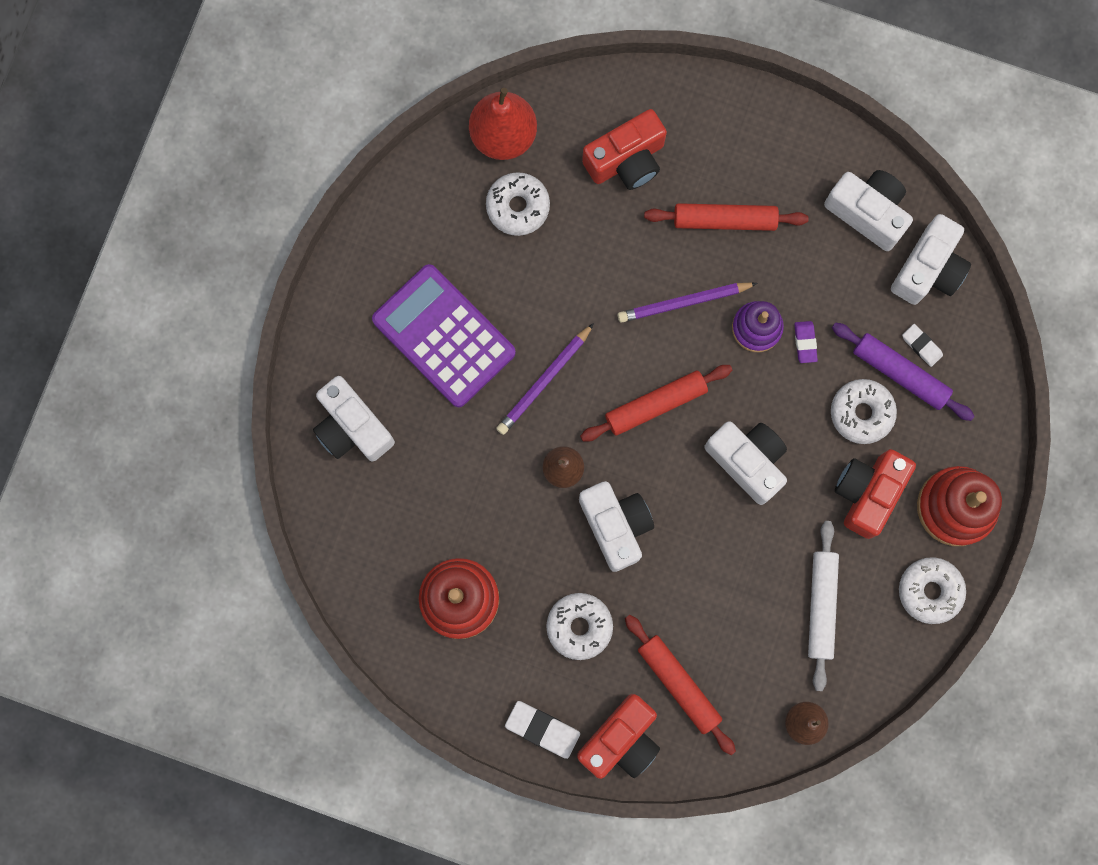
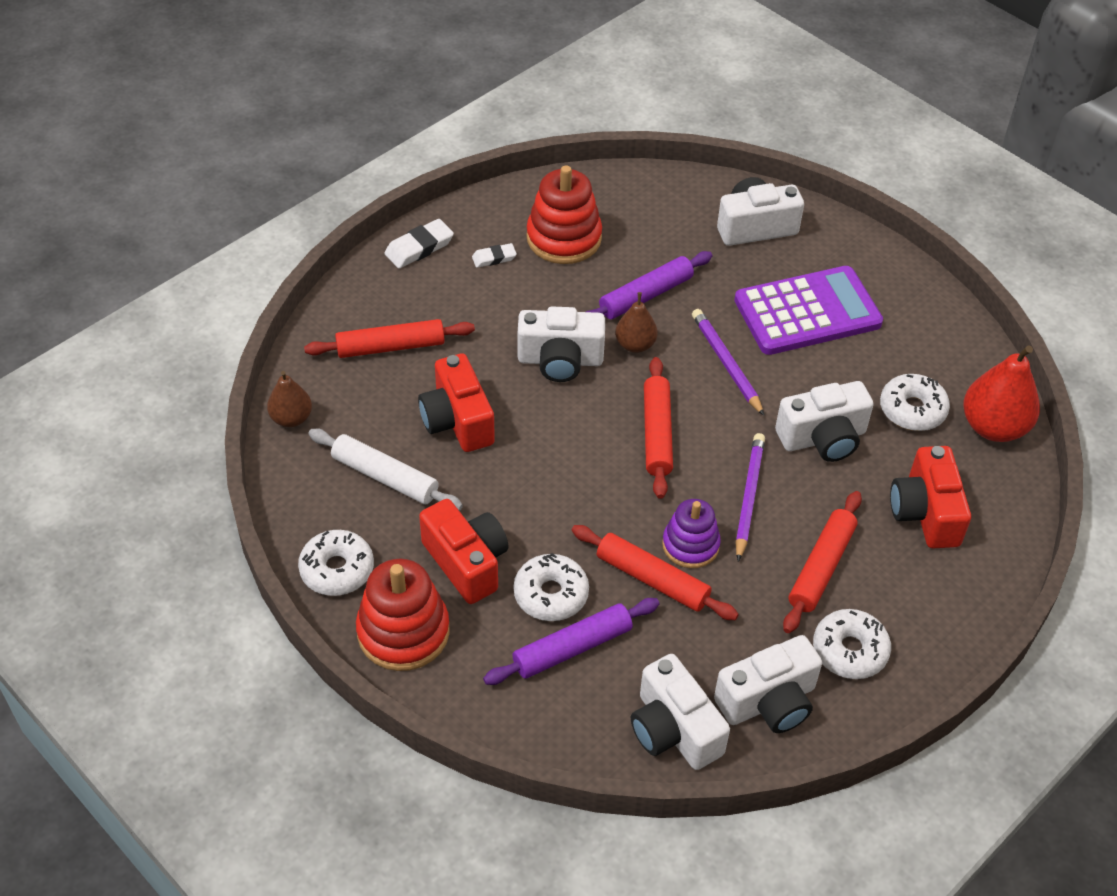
camera: 115 degrees right, 30 degrees down
(497, 487) = (646, 296): none -> purple rolling pin
(579, 626) = (487, 302): white donut -> white donut (849, 650)
(621, 740) = (373, 292): red camera -> red camera (457, 421)
(747, 461) = (559, 480): white camera -> white camera (823, 438)
(805, 342) = (652, 579): purple eraser -> red rolling pin
(921, 346) = (591, 682): white eraser -> white eraser (494, 258)

